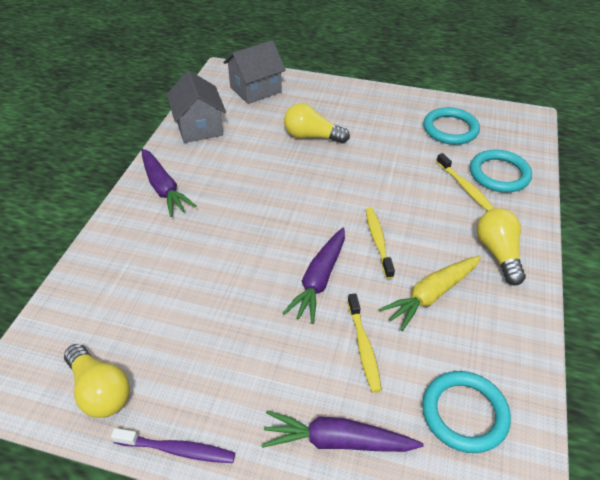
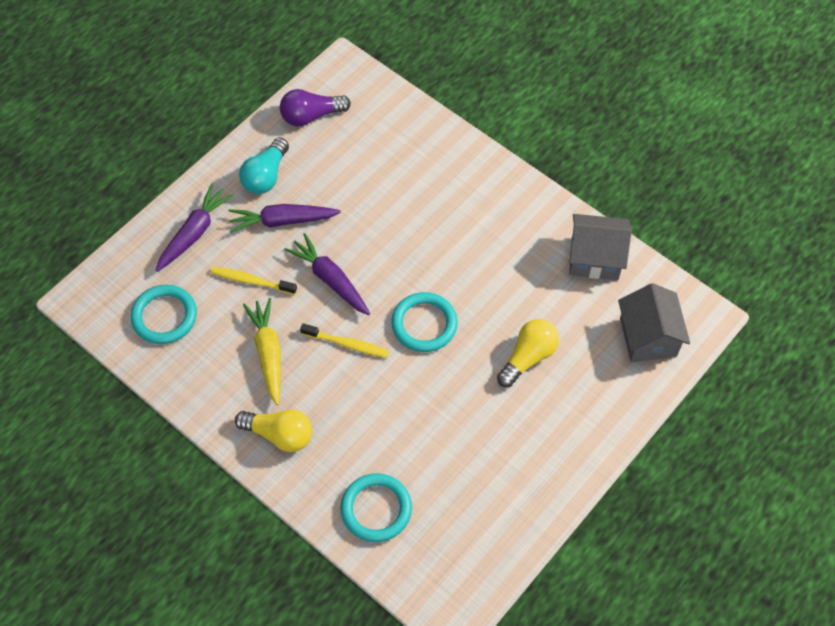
camera: 115 degrees right, 15 degrees up
(100, 391) = (311, 116): yellow light bulb -> purple light bulb
(163, 188) = (506, 201): purple carrot -> purple carrot (282, 221)
(177, 450) = (243, 147): purple toothbrush -> none
(214, 400) = (266, 176): none -> turquoise light bulb
(450, 129) = (474, 508): turquoise ring -> turquoise ring (424, 324)
(465, 187) = (375, 461): yellow toothbrush -> none

